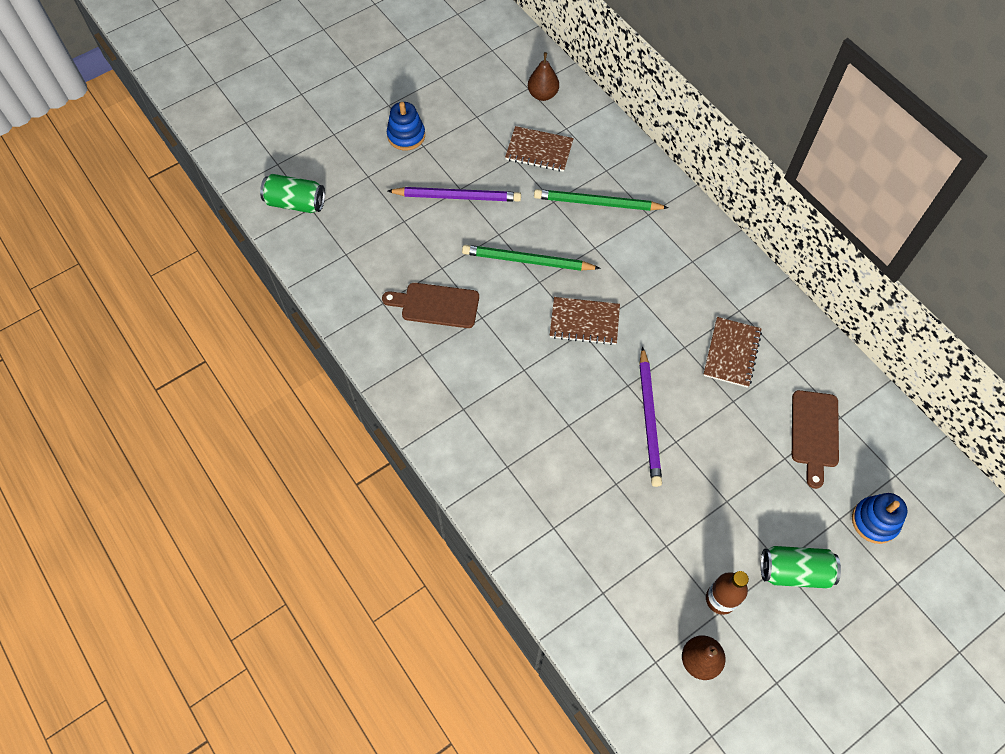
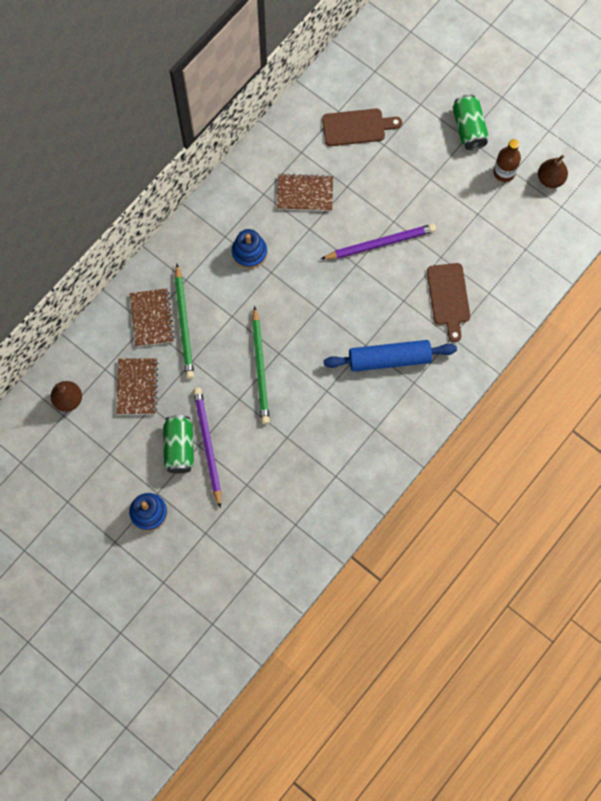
camera: 105 degrees left, 10 degrees up
(296, 203) = (252, 589): green can -> green can (179, 448)
(436, 305) = (325, 431): brown cutting board -> brown cutting board (448, 297)
(500, 390) = (389, 359): none -> blue rolling pin
(584, 322) = (307, 309): brown notebook -> brown notebook (151, 318)
(874, 521) = (414, 81): blue stacking toy -> blue stacking toy (249, 252)

